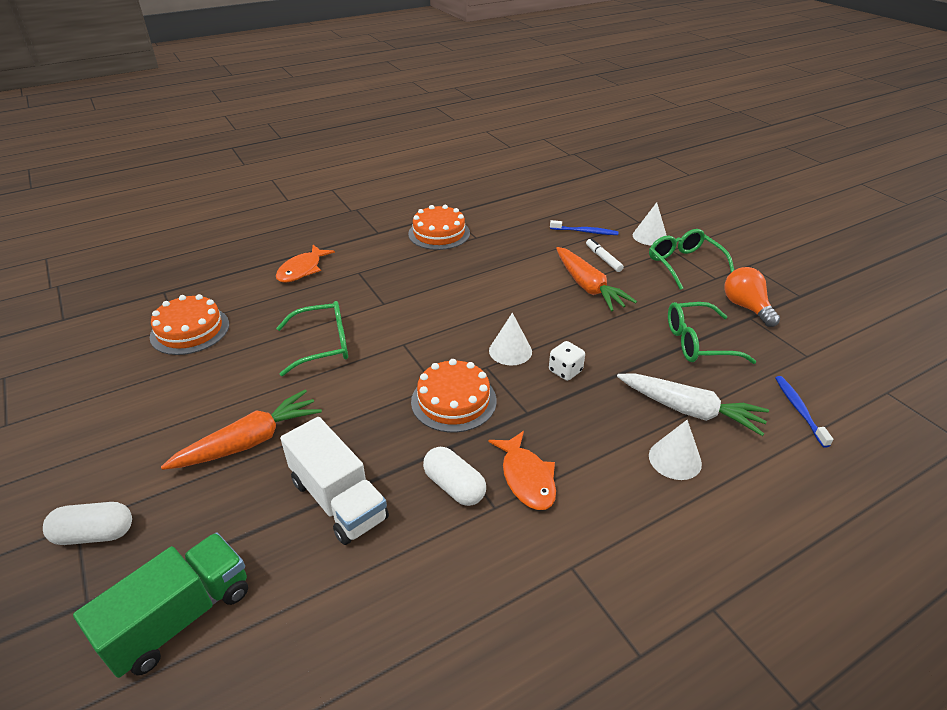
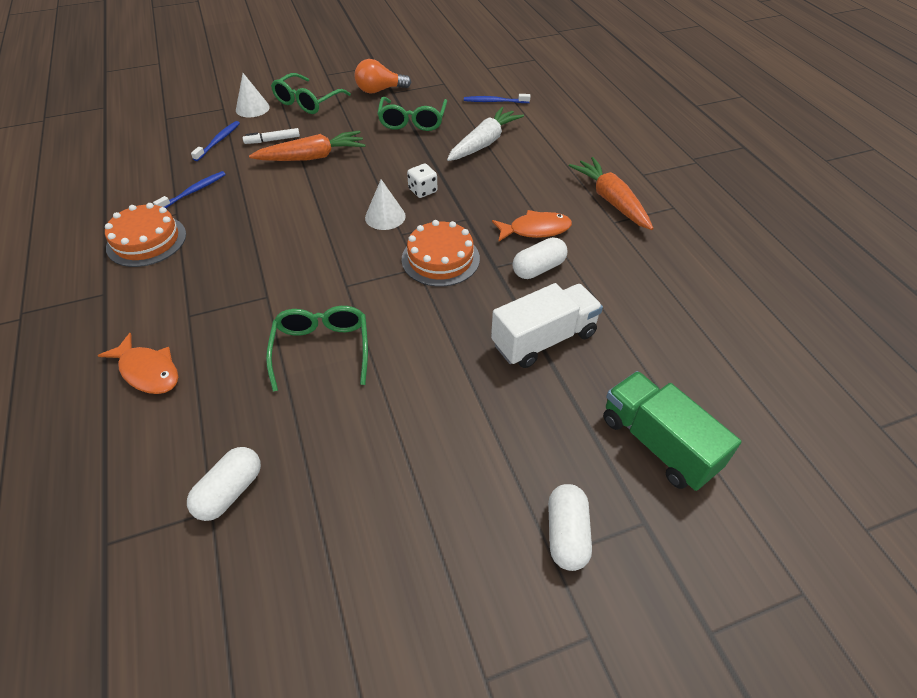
camera: 80 degrees left, 10 degrees up
(190, 330) = (230, 491): orange cake -> white capsule
(249, 442) = (460, 408): orange carrot -> orange carrot (611, 201)
(507, 238) = (194, 191): none -> blue toothbrush
(675, 459) = (529, 160): white cone -> none
(684, 264) = (307, 102): green glasses -> green glasses turned 45 degrees counterclockwise

